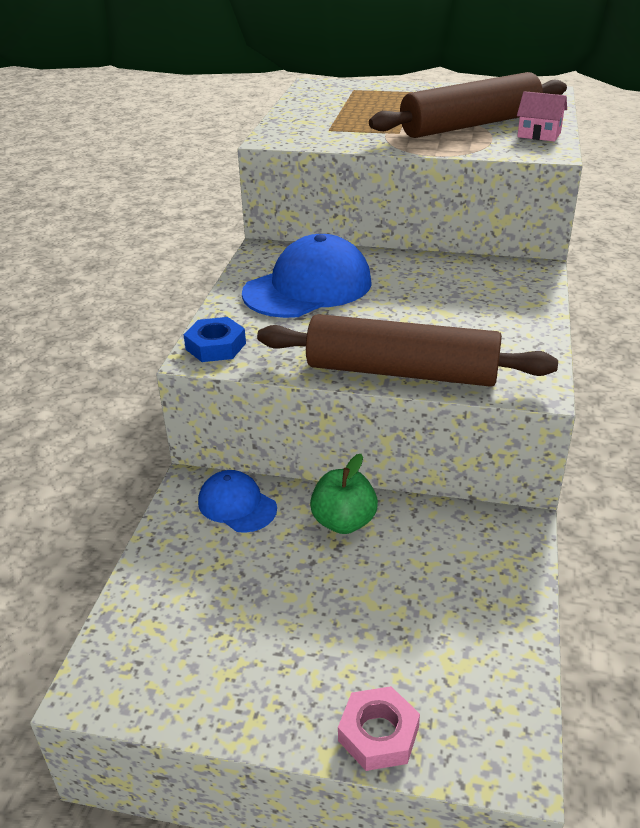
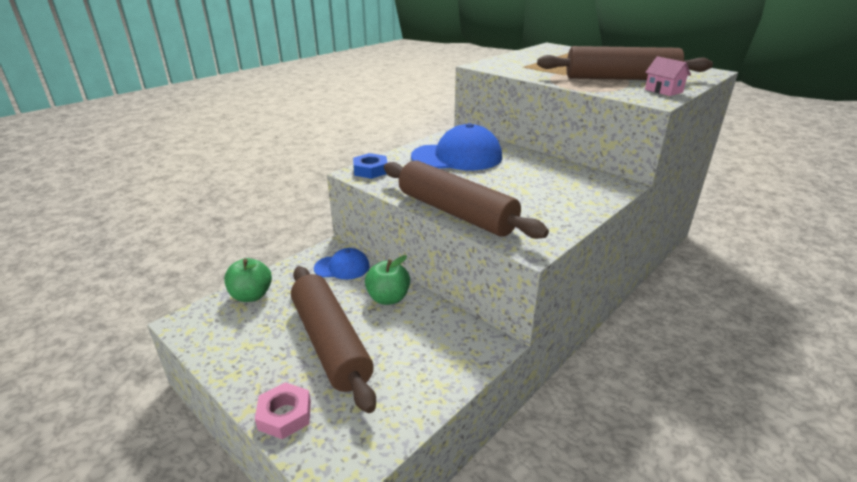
camera: 30 degrees right, 5 degrees down
(150, 603) = (251, 295): none -> green apple
(237, 505) = (342, 267): blue cap -> blue cap turned 105 degrees clockwise
(334, 615) = (330, 343): none -> brown rolling pin

